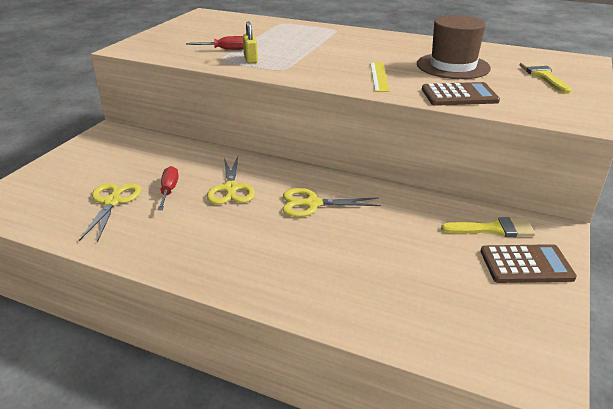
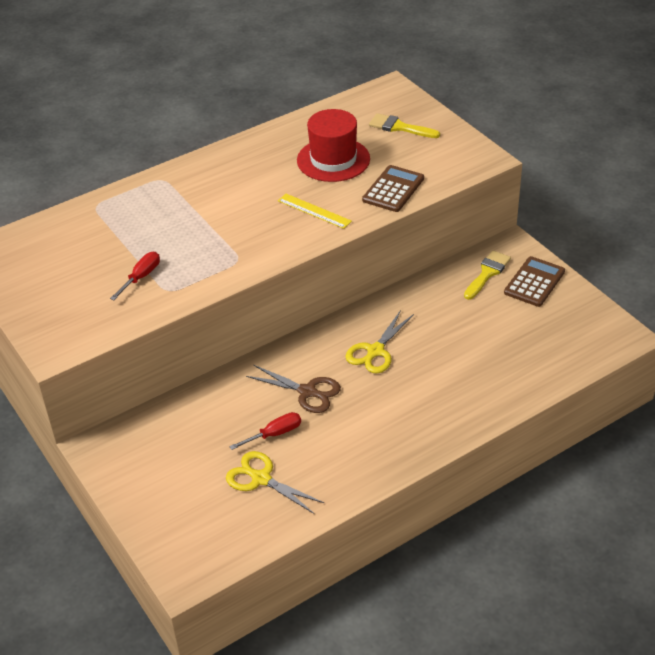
camera: 55 degrees left, 10 degrees up
(169, 190) = (274, 434): red screwdriver -> red screwdriver turned 120 degrees clockwise
(231, 189) = (307, 392): yellow scissors -> brown scissors
(250, 59) = (190, 270): yellow padlock -> none
(453, 66) = (333, 160): brown hat -> red hat

